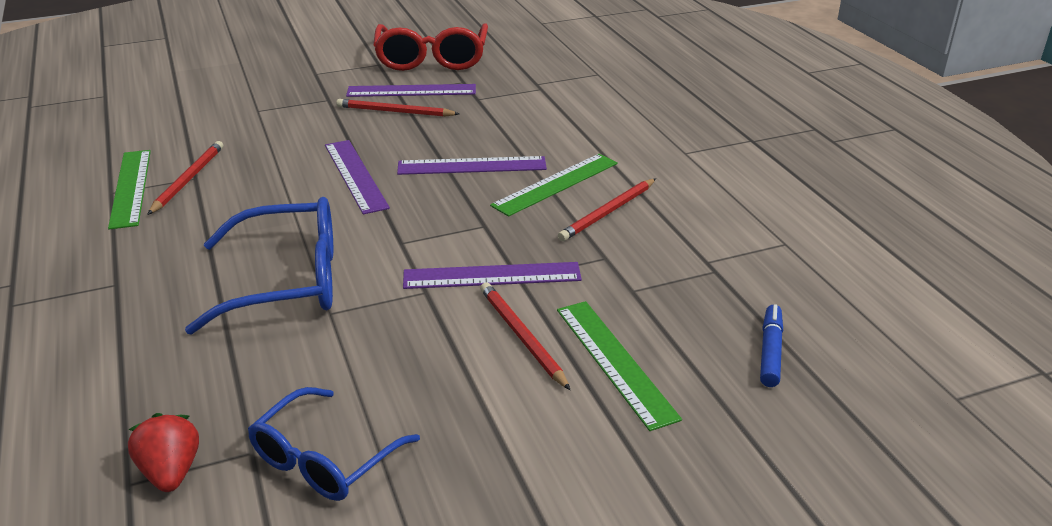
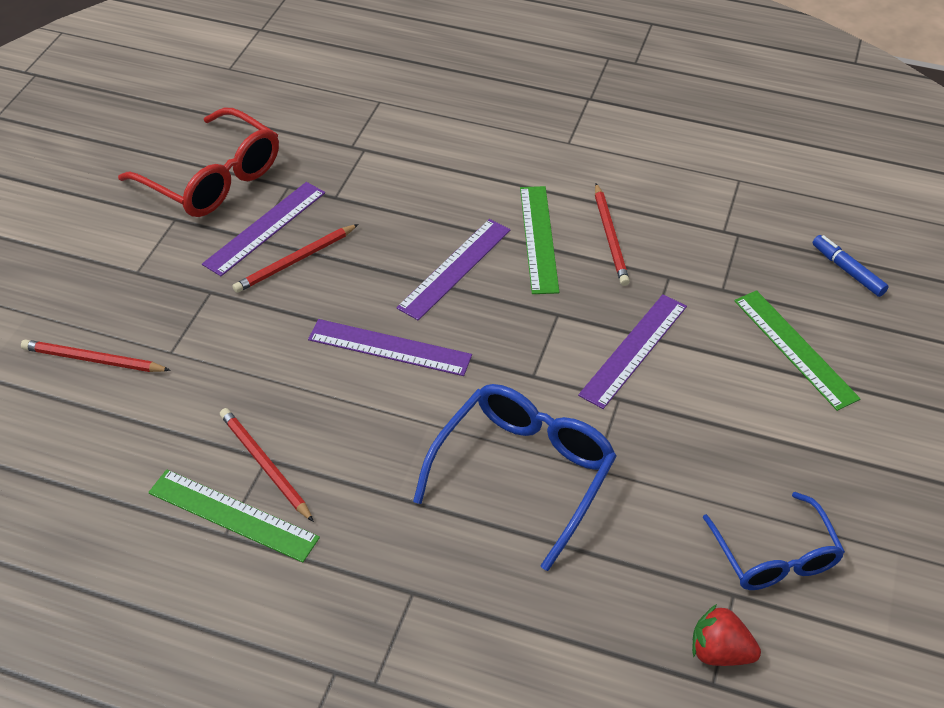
camera: 50 degrees left, 15 degrees up
(521, 337) = (725, 378): red pencil -> red pencil (93, 360)
(614, 362) = (794, 348): green ruler -> green ruler turned 45 degrees clockwise

